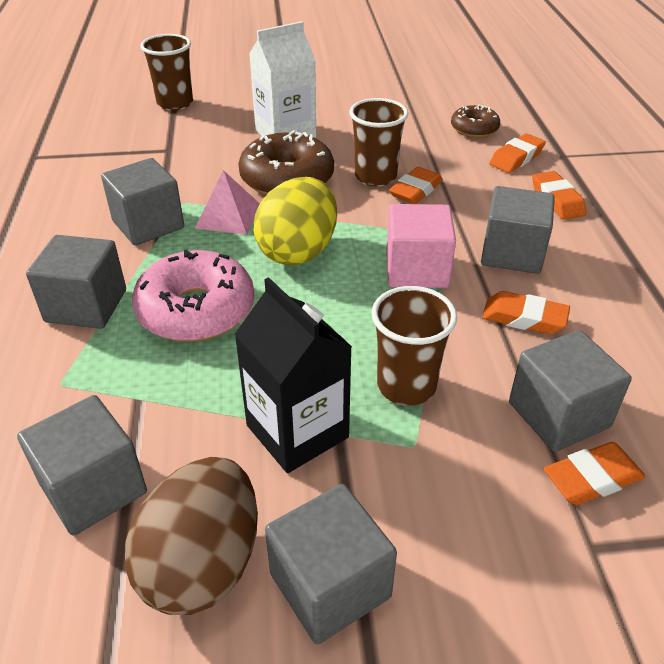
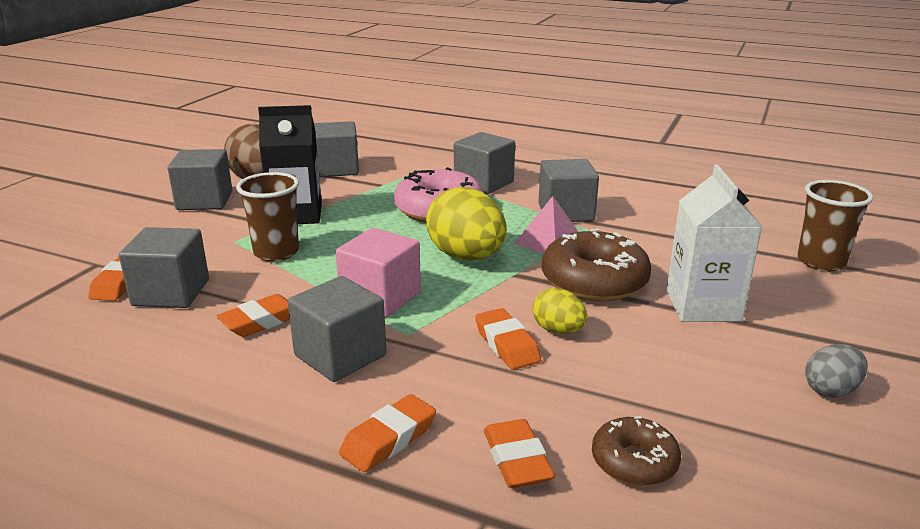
camera: 120 degrees right, 15 degrees down
(347, 91) = (831, 390): none -> grey egg
(375, 177) = (558, 330): brown cup -> yellow egg
(557, 200) = (388, 439): orange eraser -> orange eraser turned 60 degrees counterclockwise

